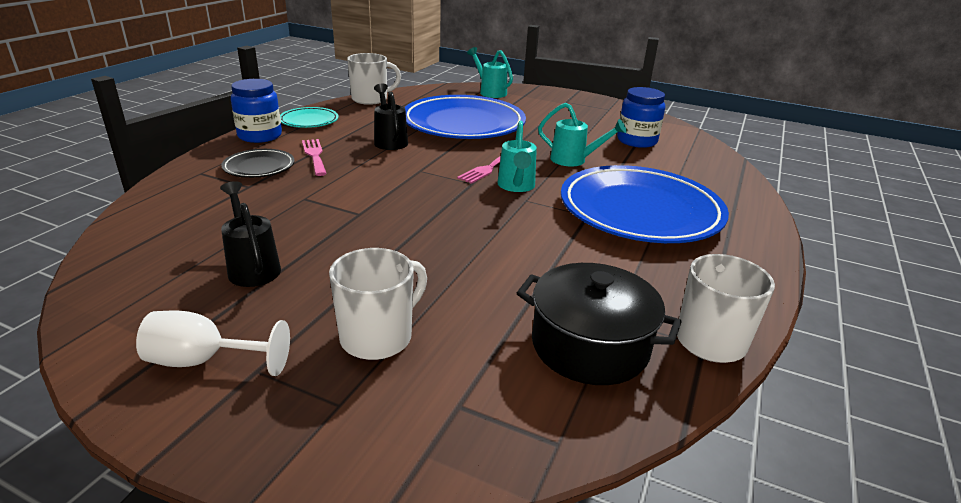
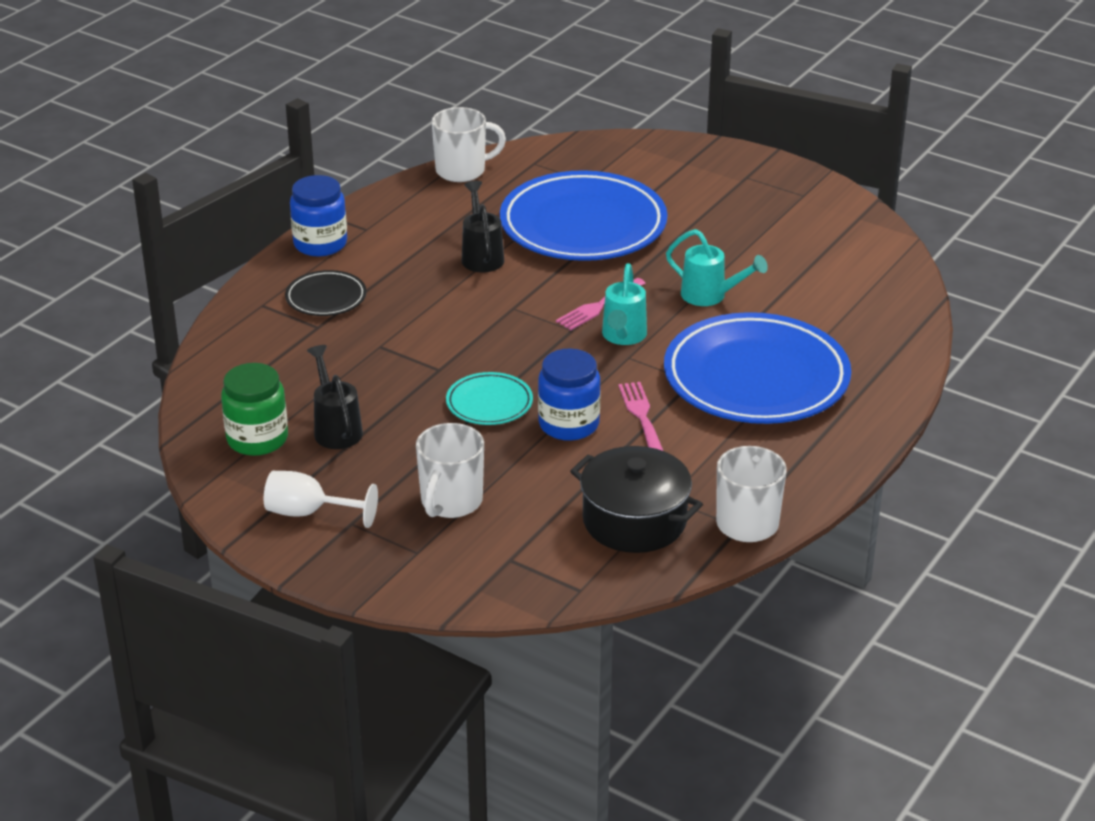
camera: 10 degrees right, 5 degrees up
(162, 281) = (257, 439): none -> green jar
(309, 121) = (379, 216): turquoise plate -> turquoise plate (489, 403)
(314, 155) = (389, 280): pink fork -> pink fork (641, 415)
(378, 337) = (450, 502): white mug -> white mug turned 150 degrees clockwise
(490, 92) = (638, 154): turquoise watering can -> none
(637, 141) = (812, 262): blue jar -> blue jar (569, 424)

